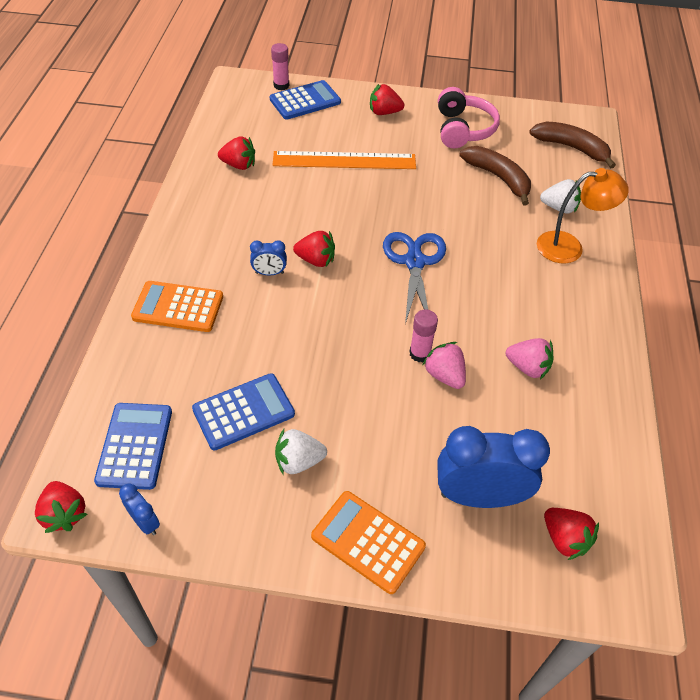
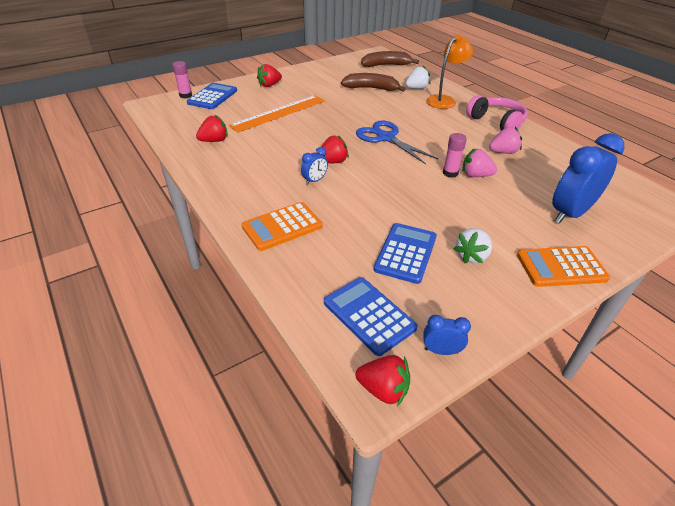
camera: 40 degrees left, 10 degrees down
(463, 129) = (323, 77): pink headphones -> pink headphones (496, 122)
(564, 539) = (624, 206): red strawberry -> none

